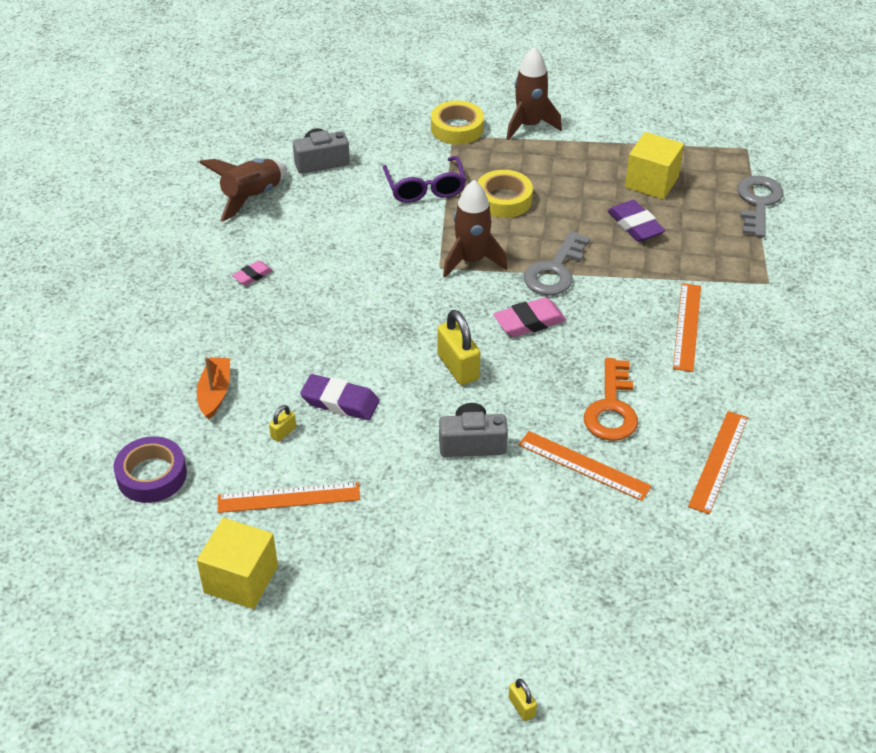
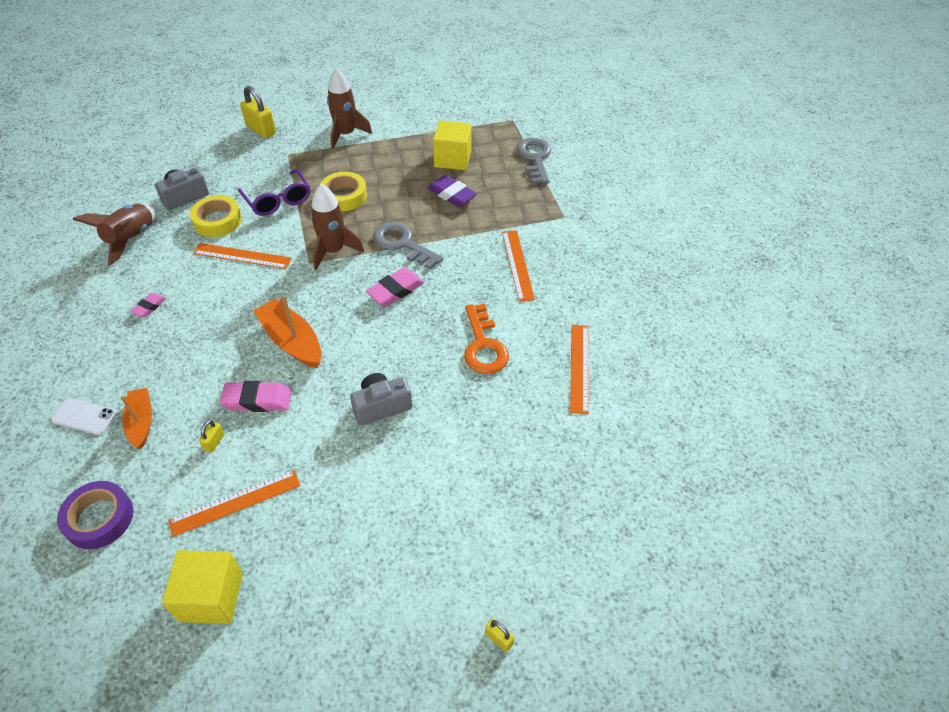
camera: 20 degrees left, 5 degrees up
(160, 373) = (84, 416): none -> white phone
(340, 402) = (257, 400): purple eraser -> pink eraser
(394, 349) = (292, 341): none -> orange boat
(457, 128) = (289, 148): yellow tape -> yellow tape (217, 221)
(458, 367) = (349, 343): yellow padlock -> yellow padlock (261, 130)
(555, 270) = (402, 244): grey key -> grey key turned 120 degrees clockwise
(584, 465) = (478, 400): orange ruler -> orange ruler (242, 256)

